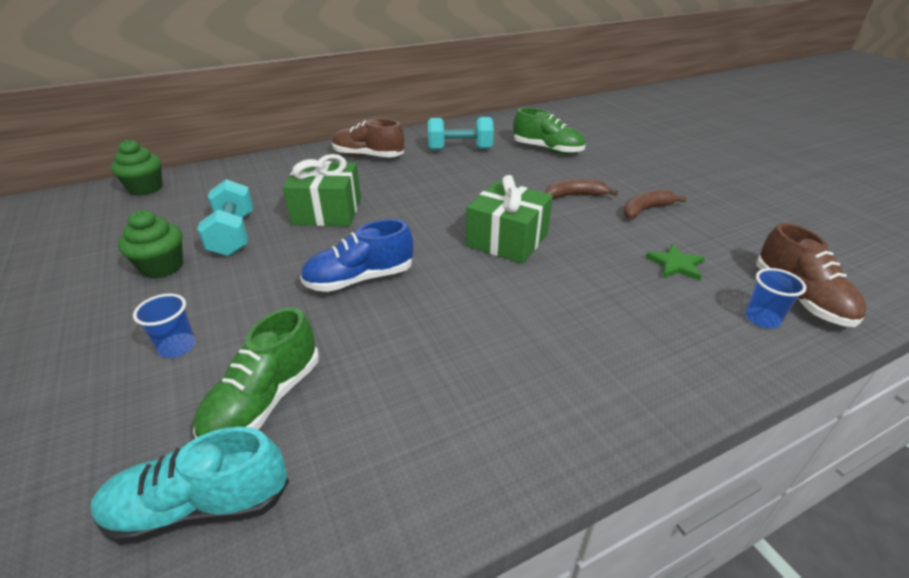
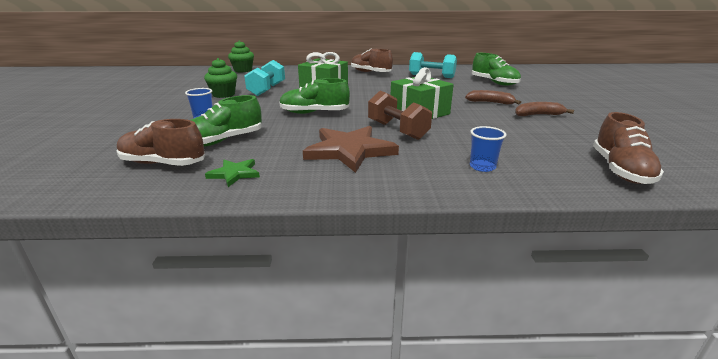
camera: 25 degrees right, 10 degrees down
(200, 507) = (163, 163): turquoise shoe -> brown shoe
(360, 279) = (314, 113): blue shoe -> green shoe
(484, 360) = (350, 151): none -> brown star
(510, 290) = (397, 130): none -> brown dumbbell
(676, 264) = (530, 140): green star -> green star (234, 174)
(762, 319) = (571, 172): blue cup -> blue cup (482, 167)

